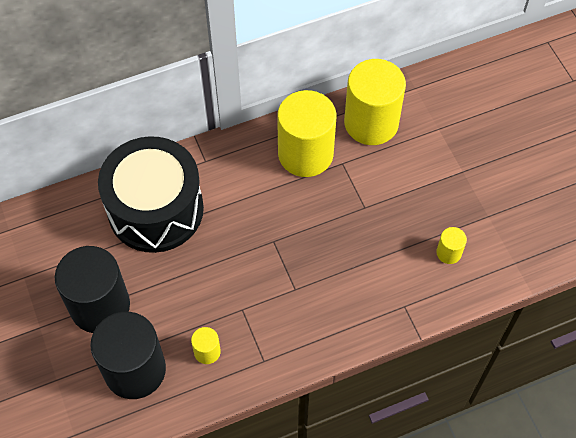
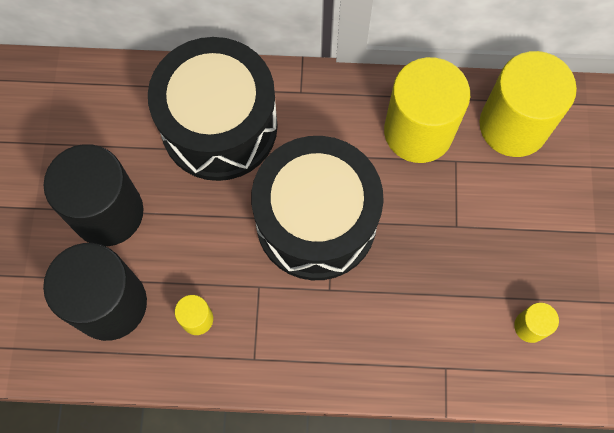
camera: 25 degrees right, 10 degrees up
(262, 246) = (316, 221): none -> black drum

